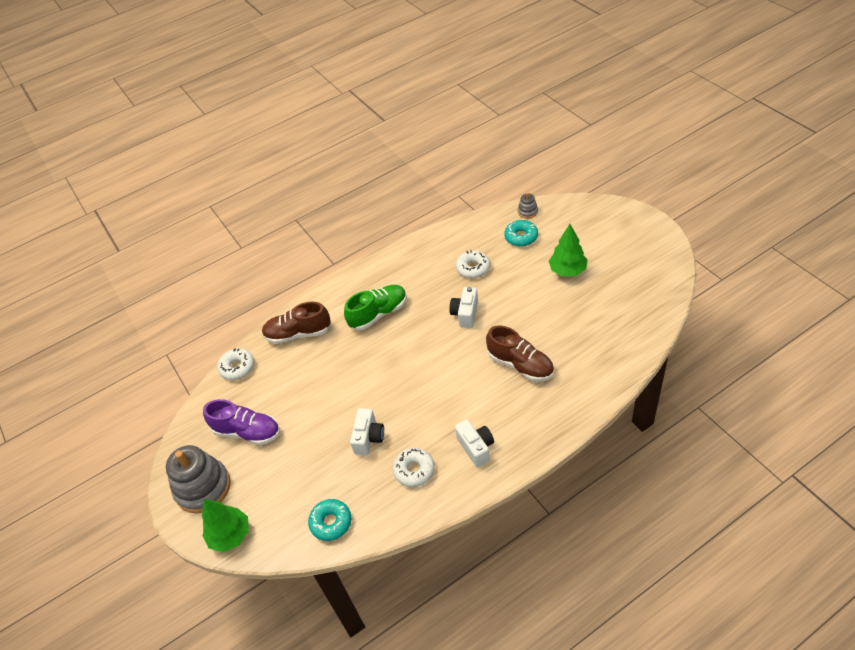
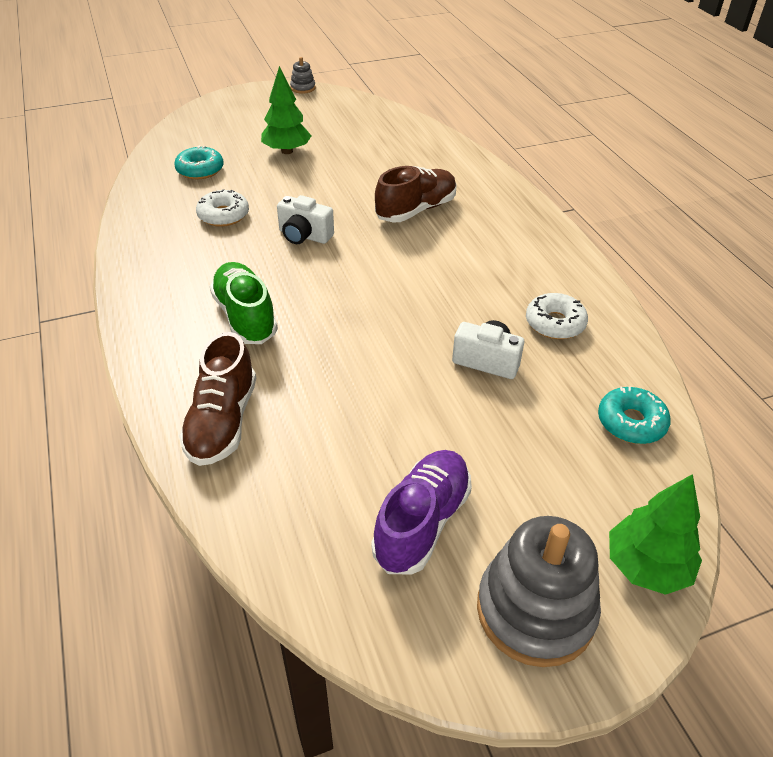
camera: 85 degrees left, 5 degrees down
(237, 367) = (252, 528): white donut -> none
(476, 447) = (532, 265): white camera -> none
(527, 212) = (158, 157): grey stacking toy -> grey stacking toy (303, 88)

